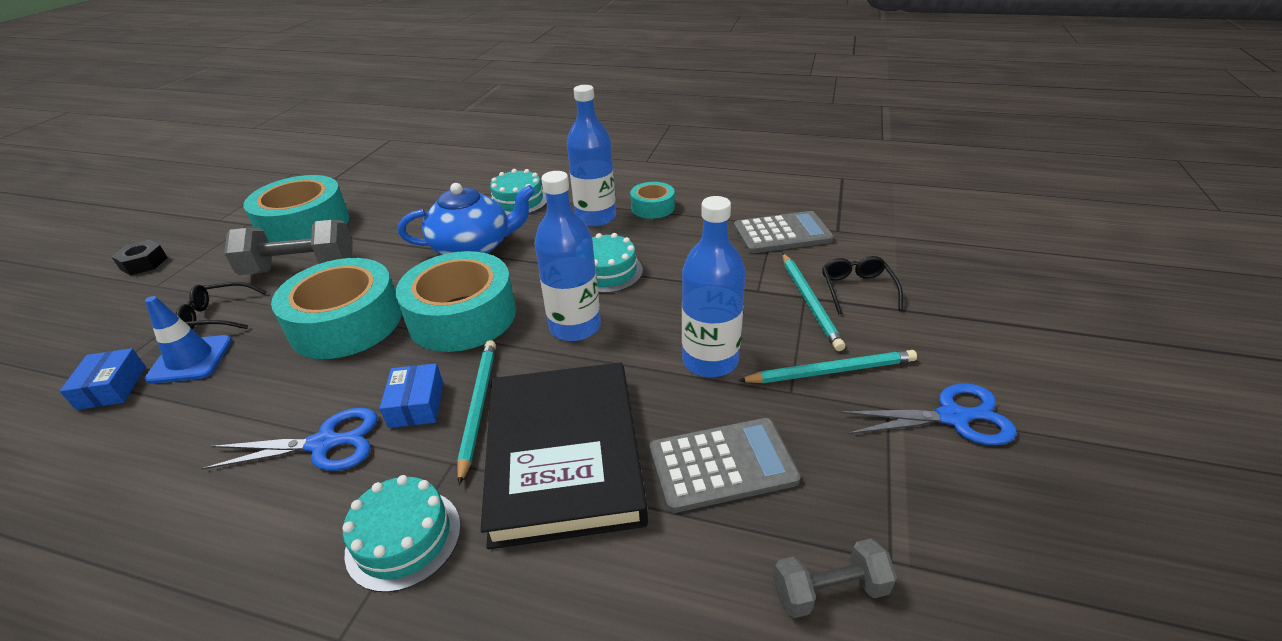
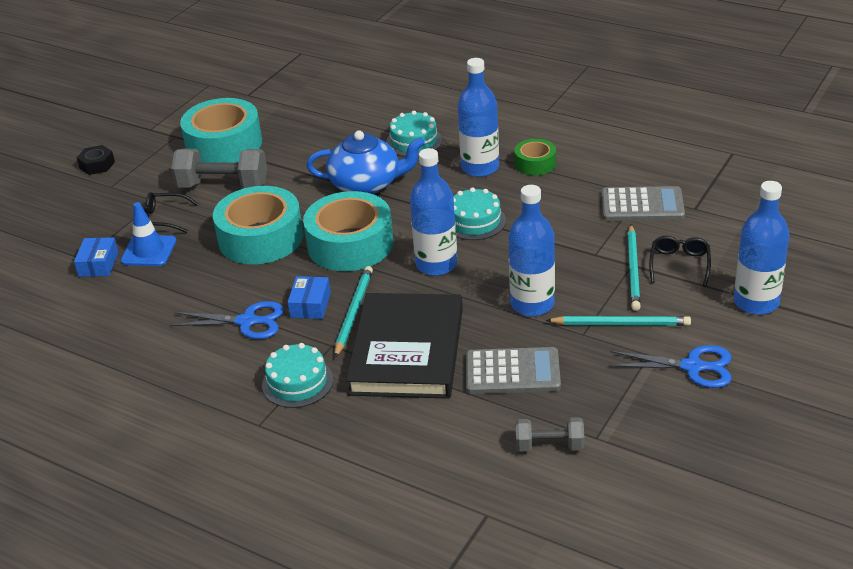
camera: 15 degrees right, 0 degrees up
(652, 207) = (535, 163): turquoise tape -> green tape
(969, 321) = (756, 302): none -> blue bottle

